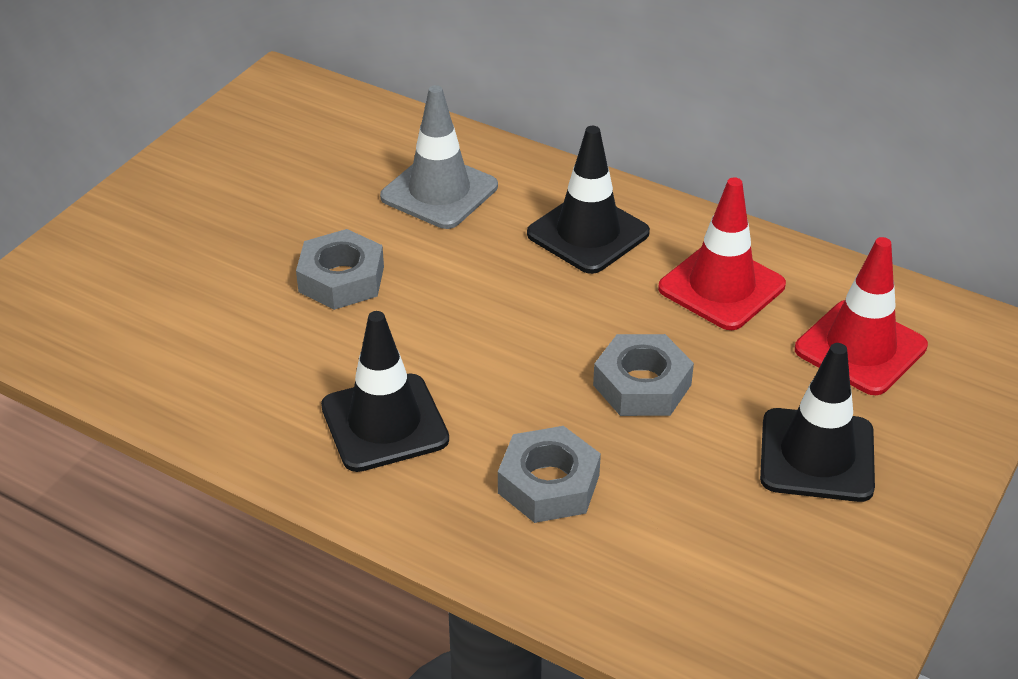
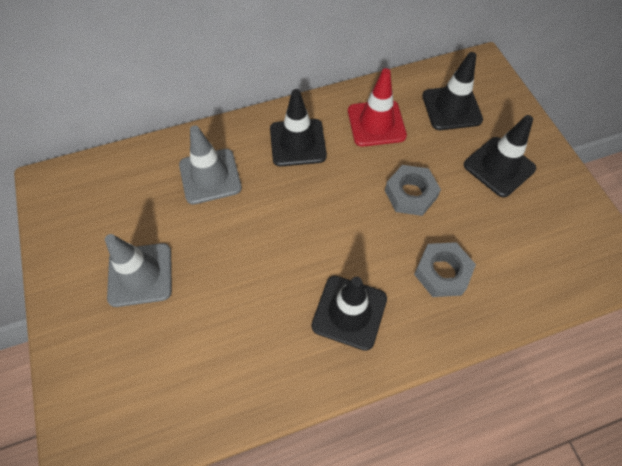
camera: 50 degrees left, 20 degrees up
(243, 220) = (140, 274): none -> grey traffic cone
(341, 279) = (231, 260): grey nut -> none
(860, 348) = (451, 108): red traffic cone -> black traffic cone

